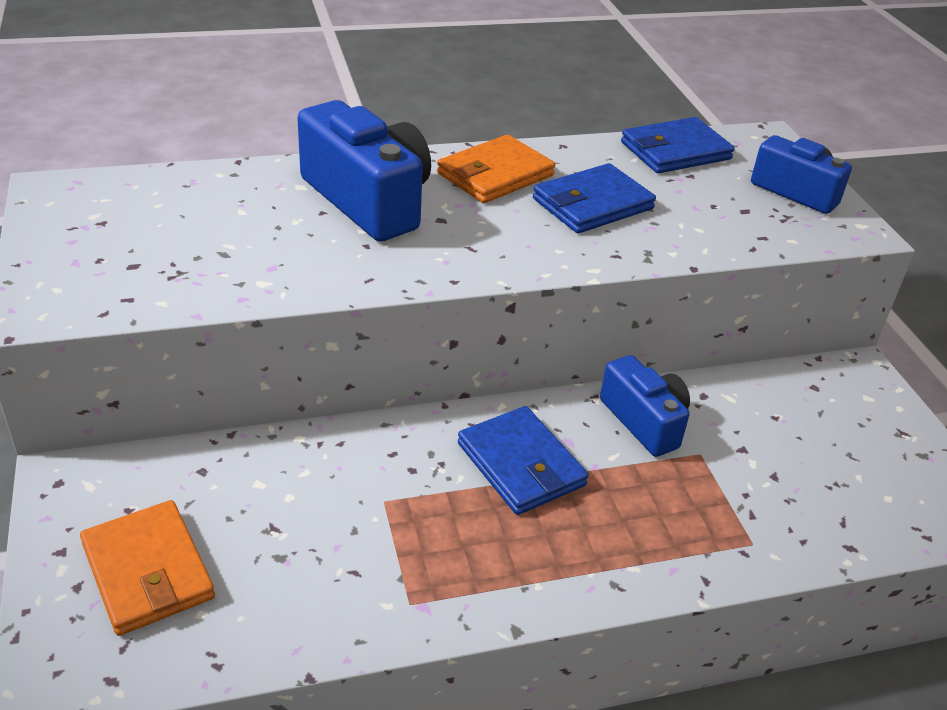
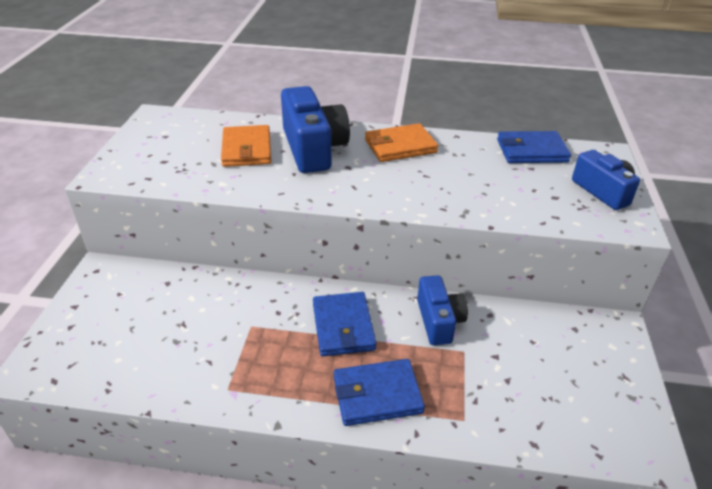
camera: 25 degrees right, 0 degrees up
(148, 571) = (107, 329): orange wallet -> orange wallet (246, 149)
(592, 204) = (450, 174): blue wallet -> blue wallet (377, 395)

